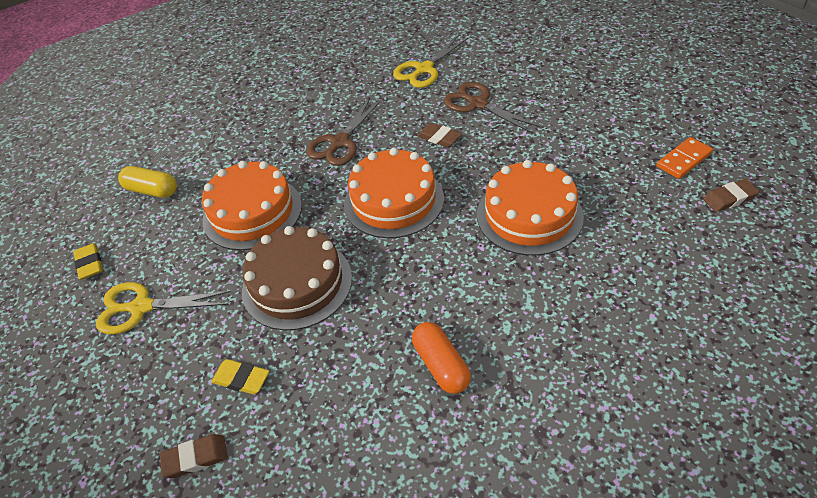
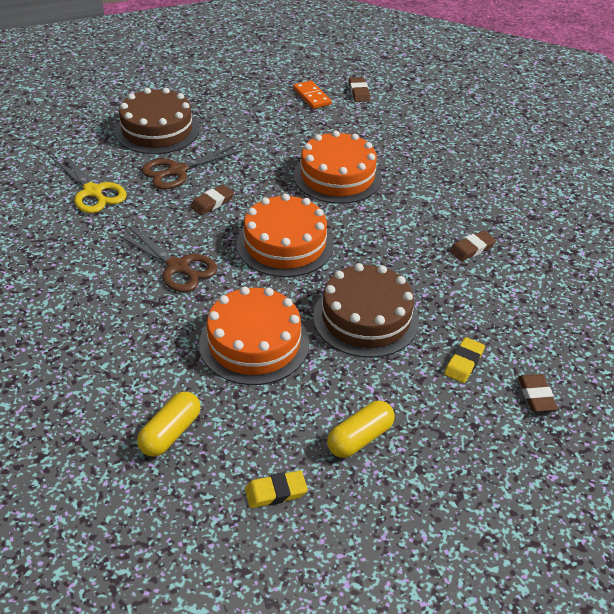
camera: 85 degrees left, 5 degrees down
(141, 307) = (360, 438): yellow scissors -> yellow capsule
(441, 365) = (472, 248): orange capsule -> brown eraser
(537, 74) = (157, 130): none -> brown cake

